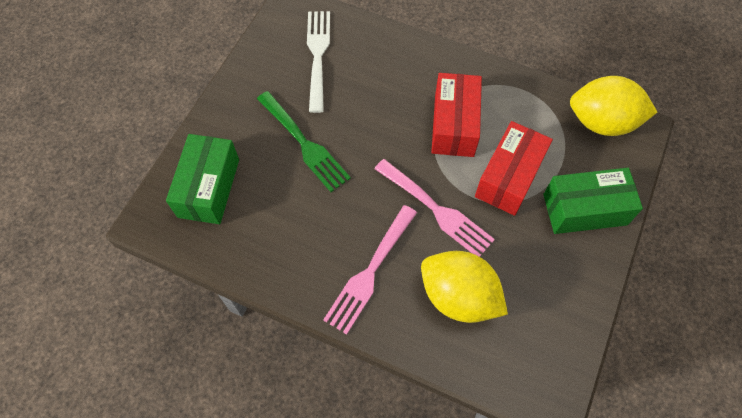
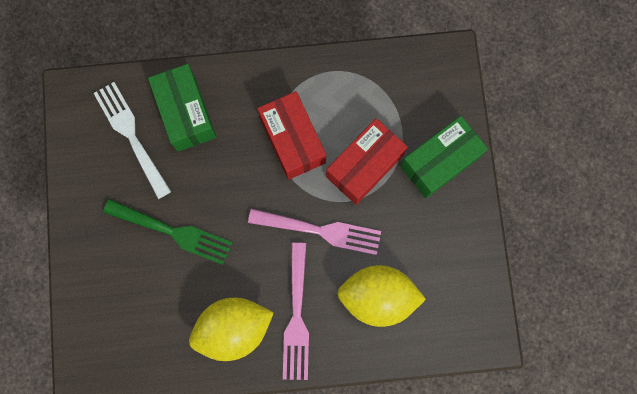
camera: 30 degrees left, 15 degrees up
(208, 188) = (115, 321): green box -> green box (186, 113)
(509, 177) = (364, 166): red box -> red box turned 45 degrees clockwise
(602, 122) = (416, 68): yellow lemon -> yellow lemon (234, 328)

